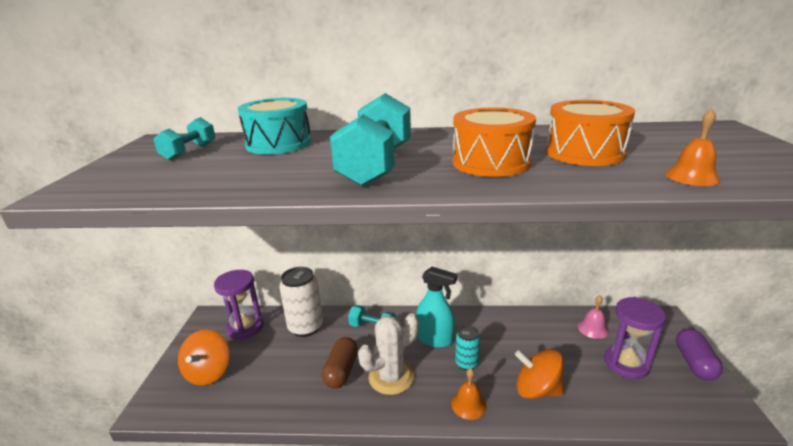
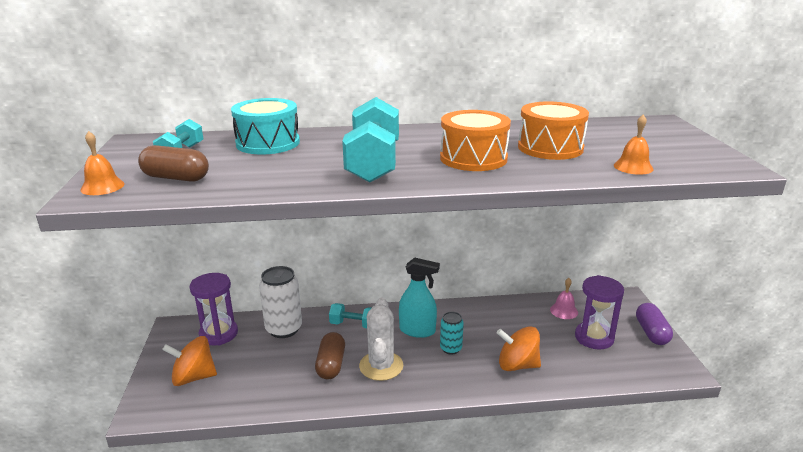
camera: 10 degrees left, 0 degrees up
(164, 176) = (176, 178): none -> brown capsule
(208, 372) = (193, 377): orange spinning top -> orange spinning top turned 90 degrees clockwise
(391, 377) = (381, 366): white cactus -> white cactus turned 45 degrees counterclockwise
(468, 404) = (457, 382): orange bell -> orange bell (102, 187)

